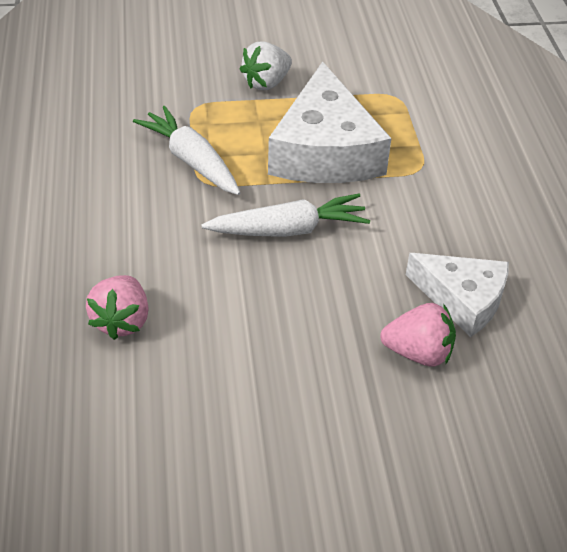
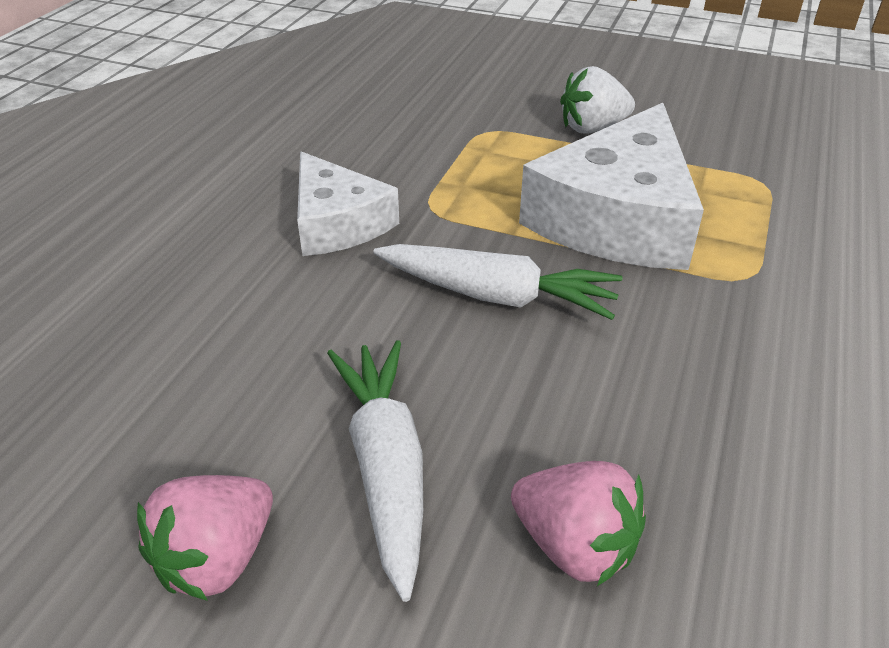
camera: 30 degrees right, 5 degrees down
(122, 321) = (193, 334): pink strawberry -> pink strawberry (217, 558)
(191, 161) = (434, 183): white carrot -> white carrot (386, 468)
(462, 299) = (707, 487): white cheese -> white cheese (337, 222)

